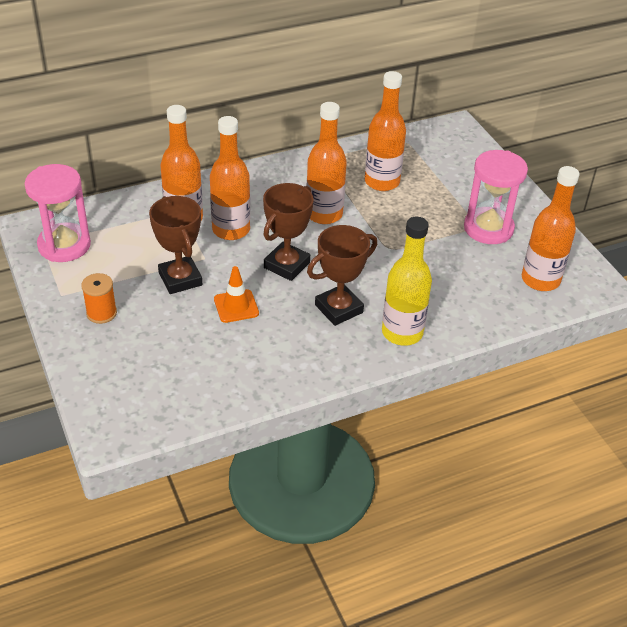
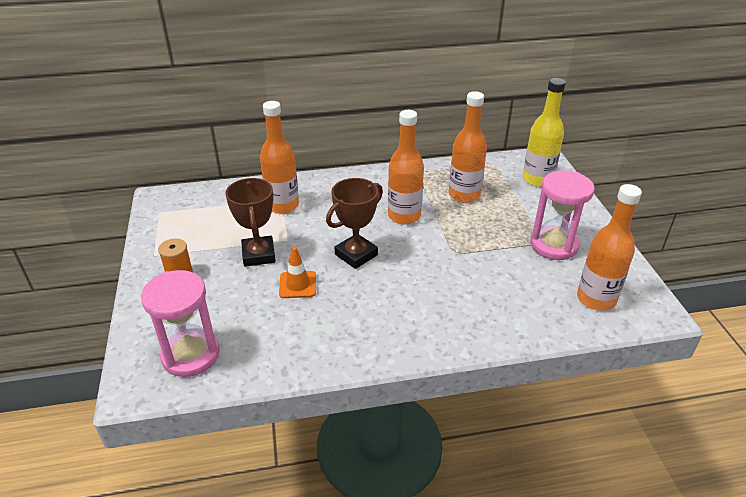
camera: 15 degrees right, 5 degrees down
(64, 245) = (176, 215): pink hourglass -> pink hourglass (191, 355)
(231, 230) = (318, 219): orange bottle -> none
(339, 309) = (390, 300): brown trophy -> none
(402, 333) = (444, 331): yellow bottle -> yellow bottle (537, 179)

